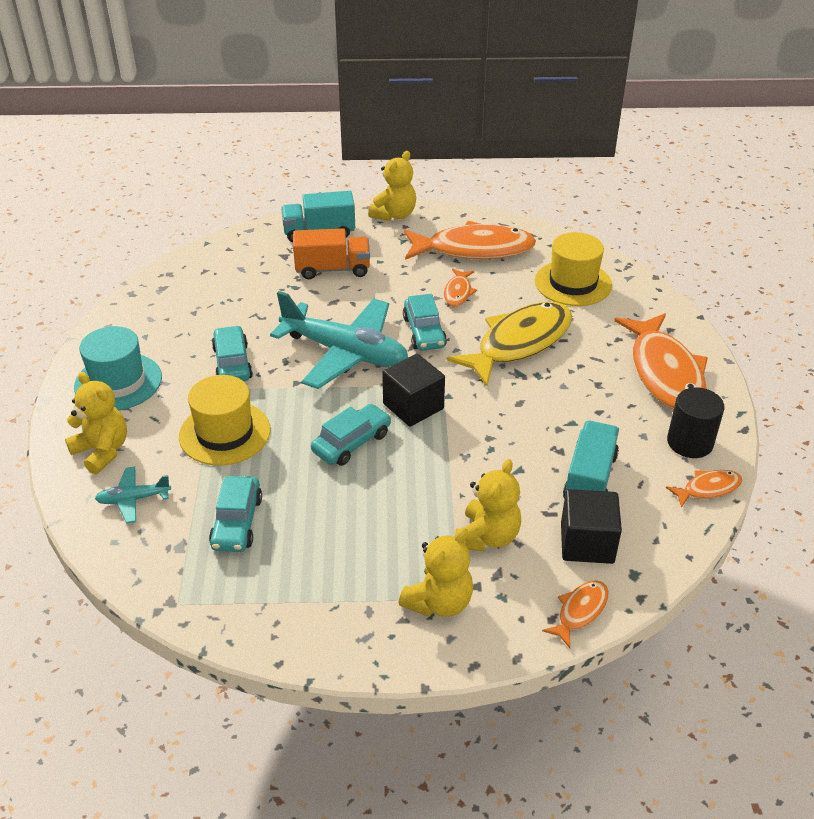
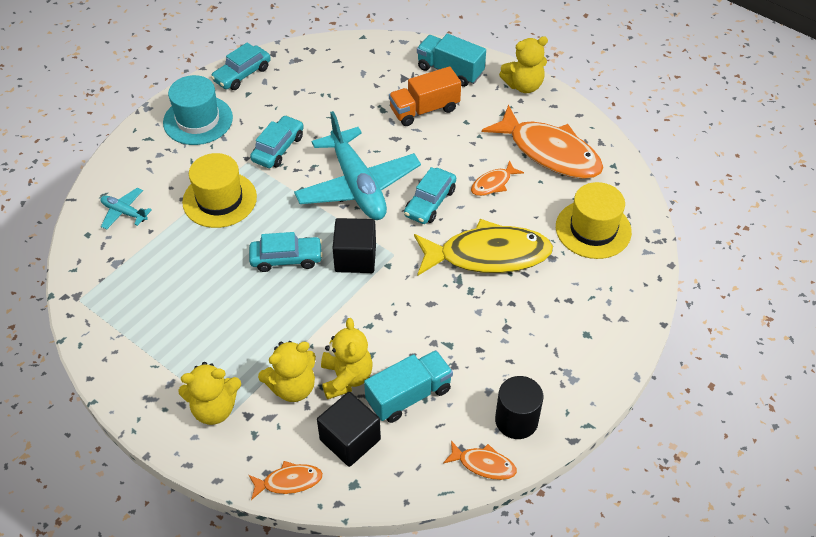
camera: 40 degrees right, 10 degrees up
(102, 451) = (141, 166): yellow teddy bear -> yellow teddy bear (346, 378)
(237, 522) = (162, 269): turquoise car -> turquoise car (242, 74)
(332, 269) = (424, 109): orange truck -> orange truck turned 120 degrees clockwise
(665, 373) = (570, 352): orange fish -> none

